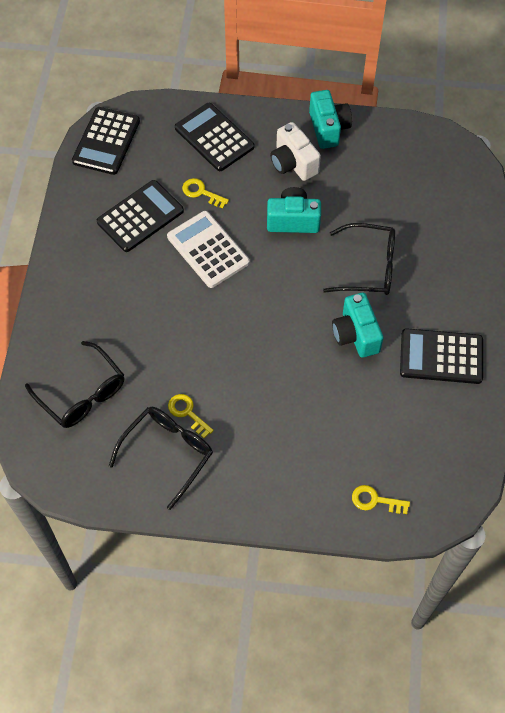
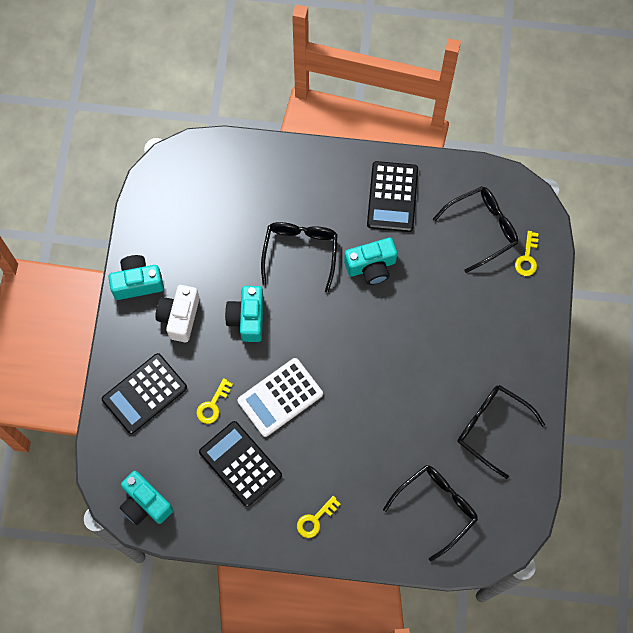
camera: 90 degrees left, 10 degrees up
(106, 141) = (145, 503): black calculator -> turquoise camera
(187, 413) = (452, 412): yellow key -> yellow key (315, 519)
(293, 163) = (179, 317): white camera -> white camera turned 135 degrees clockwise
(409, 451) = (482, 228): none -> black glasses

